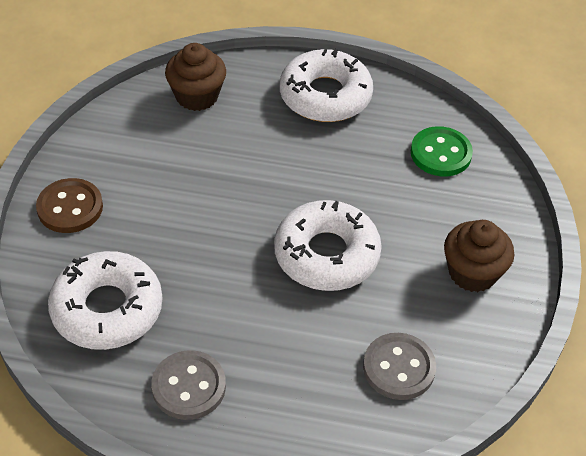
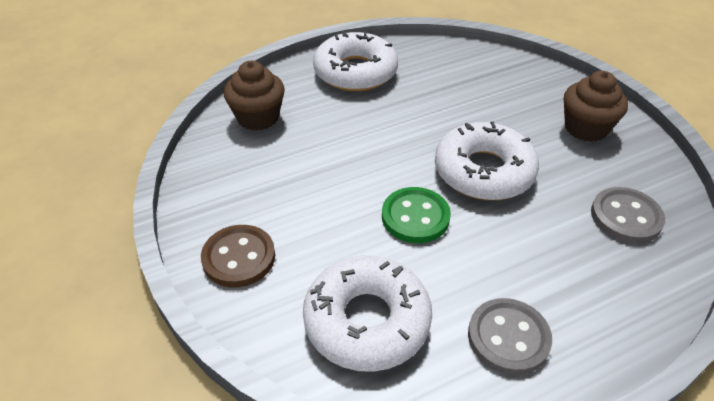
camera: 35 degrees left, 5 degrees down
(440, 153) = (474, 69): green button -> green button (415, 217)

